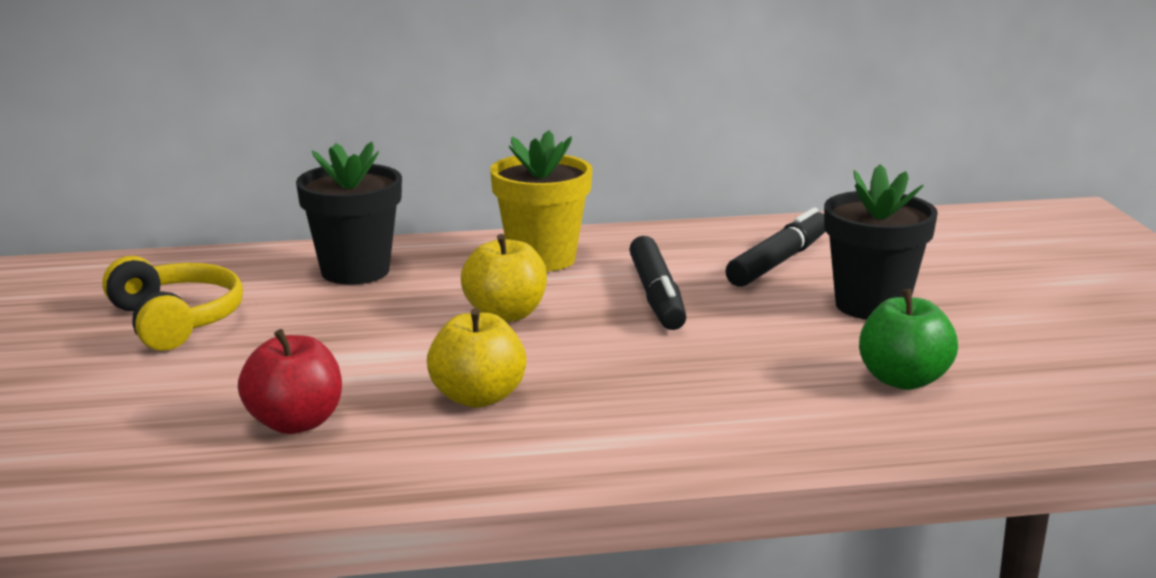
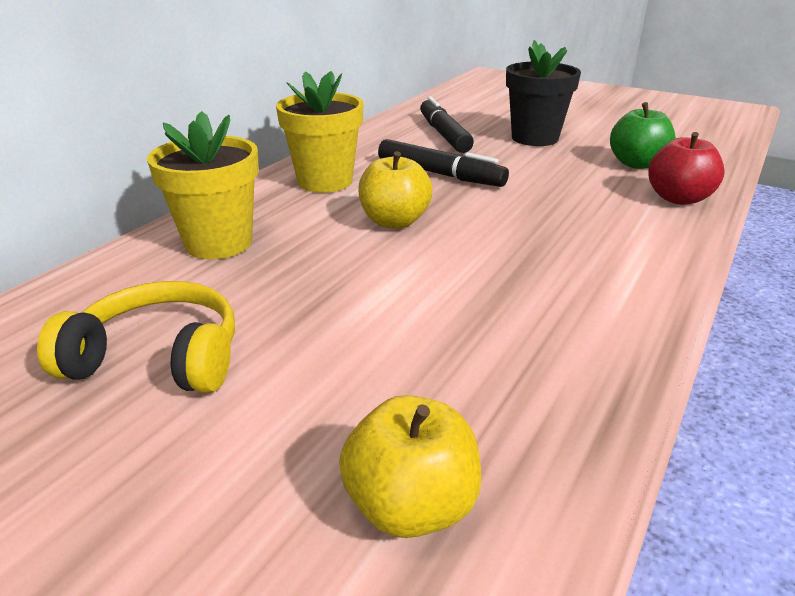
camera: 50 degrees left, 10 degrees up
(295, 423) = (473, 369): red apple -> red apple (678, 198)
(355, 271) = (218, 243): black flower pot -> yellow flower pot
(478, 397) = (519, 277): yellow apple -> yellow apple (411, 506)

